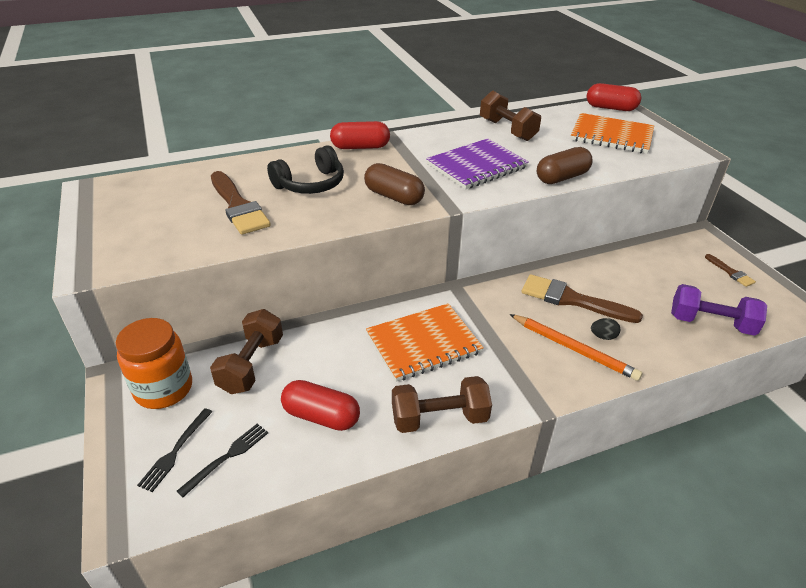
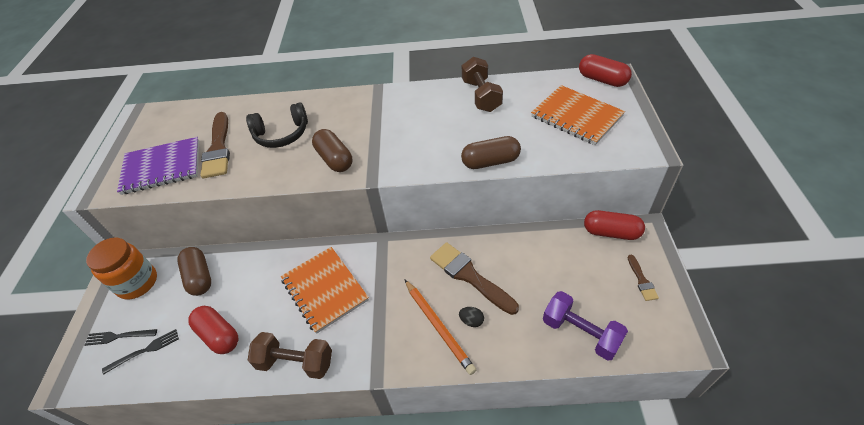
camera: 25 degrees right, 10 degrees up
(175, 452) = (118, 337): black fork -> black fork turned 45 degrees clockwise
(251, 365) = (199, 277): brown dumbbell -> brown capsule
(360, 147) = (344, 99): red capsule -> red capsule (611, 232)
(423, 344) = (324, 290): orange notebook -> orange notebook turned 60 degrees clockwise
(477, 166) = (424, 136): purple notebook -> purple notebook (162, 167)

